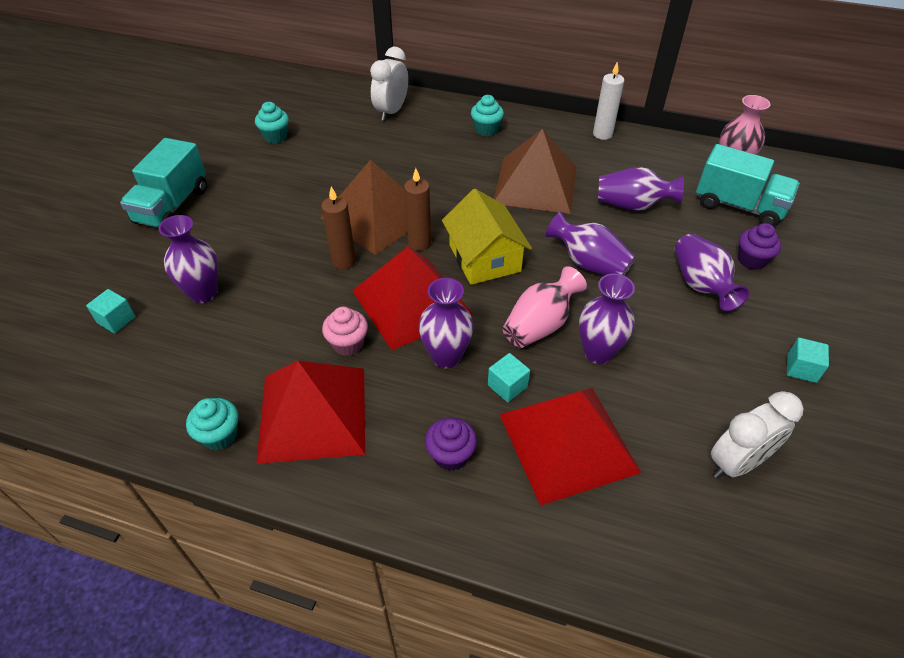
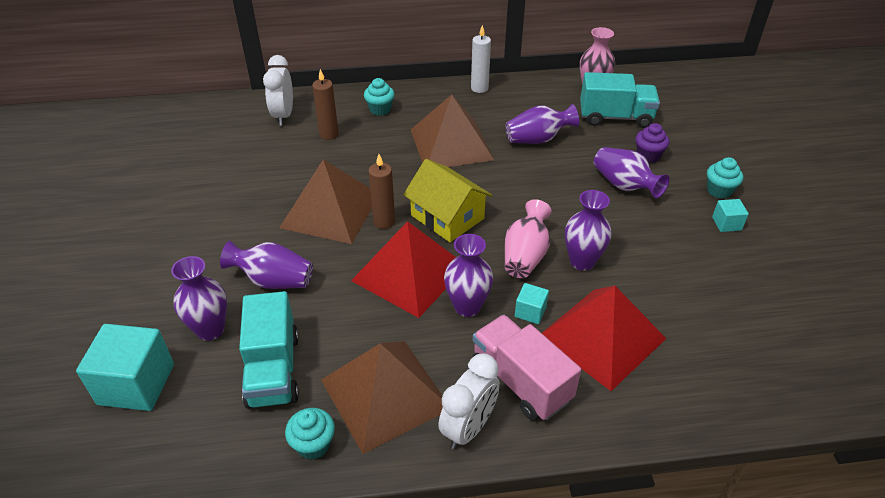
camera: 25 degrees left, 5 degrees down
(116, 320) = (136, 384): turquoise cube -> turquoise cube, size x2.06
(172, 206) = (120, 261): turquoise truck -> turquoise truck (273, 370)
(275, 137) = (184, 167): turquoise cupcake -> turquoise cupcake (719, 191)
(313, 413) = (385, 394): red pyramid -> brown pyramid
(344, 261) = (327, 258): brown candle -> brown candle (329, 134)
(348, 344) = (377, 326): pink cupcake -> none
(450, 455) = (520, 382): purple cupcake -> pink truck
(588, 263) = (532, 195): purple vase -> purple vase (273, 281)
(737, 463) = (724, 306): white clock -> white clock (468, 428)

